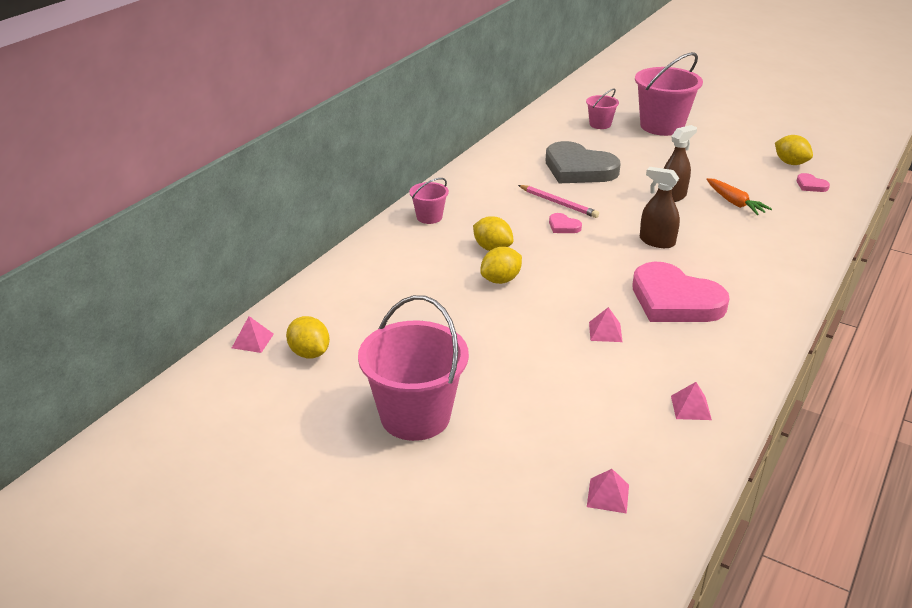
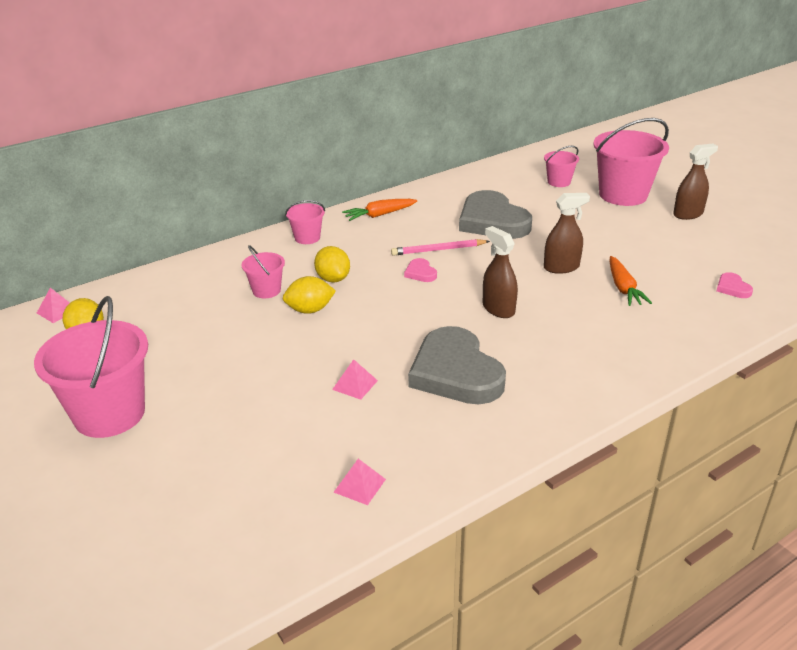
camera: 25 degrees right, 0 degrees up
(442, 272) = (266, 290): none -> pink bucket
(474, 183) = (379, 215): none -> orange carrot
(558, 203) = (438, 250): pink pencil -> pink pencil turned 105 degrees clockwise
(608, 495) = (191, 546): pink pyramid -> none
(674, 300) = (455, 372): pink heart -> grey heart
(726, 133) = (688, 214): none -> brown spray bottle
(790, 163) = (732, 259): yellow lemon -> none

